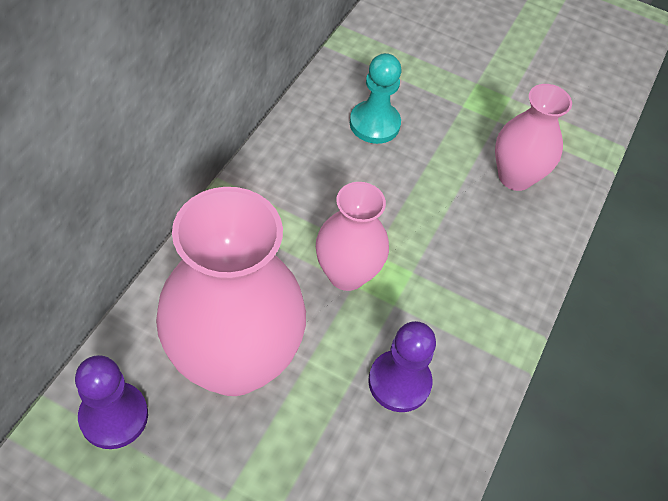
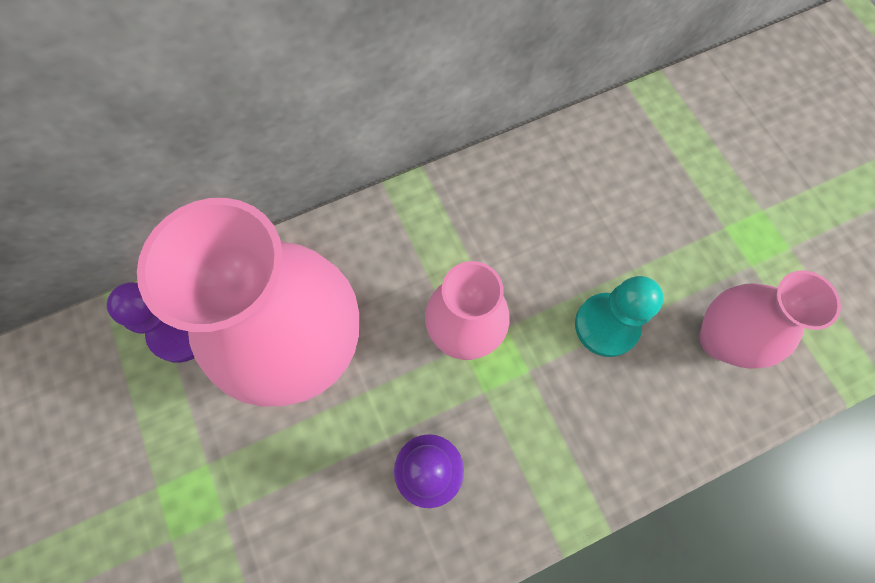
camera: 45 degrees right, 15 degrees up
(374, 124) = (612, 195): turquoise pawn -> turquoise pawn (606, 325)

